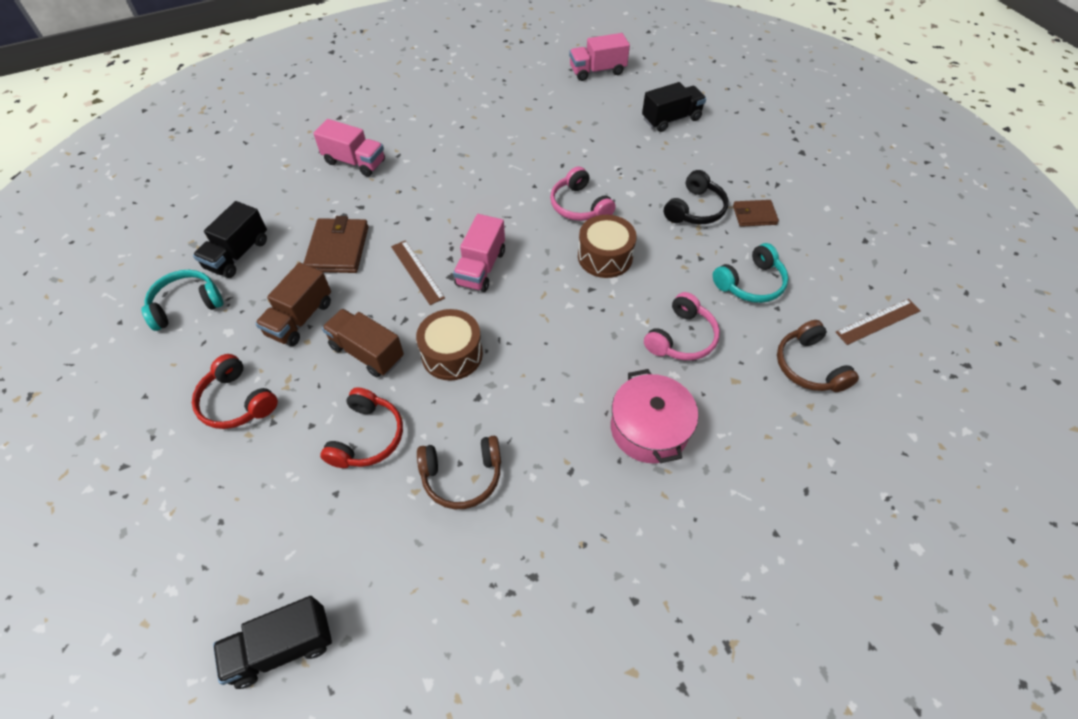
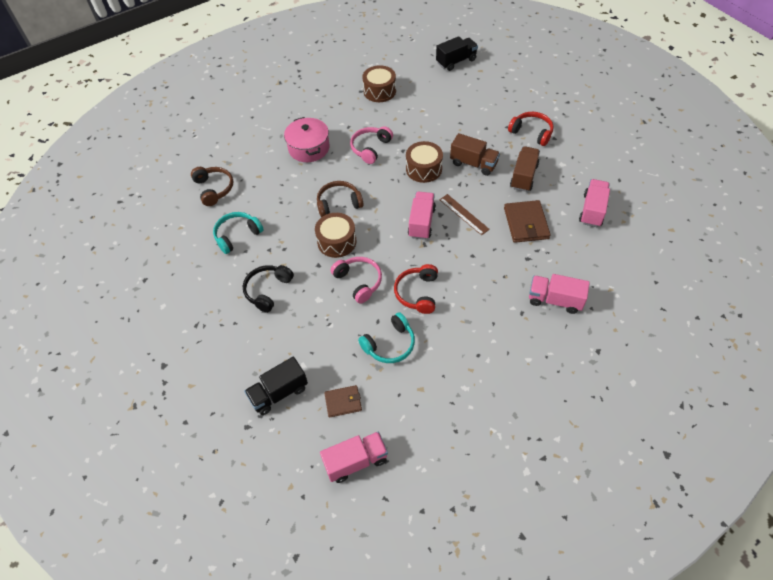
camera: 175 degrees right, 0 degrees up
(186, 305) = (599, 175): turquoise headphones -> turquoise headphones (389, 344)
(238, 254) = (592, 210): black truck -> pink truck
(367, 437) = (454, 127): red headphones -> red headphones (417, 293)
(462, 476) = (401, 118): brown headphones -> brown headphones (339, 203)
(491, 568) = (379, 91): none -> brown drum
(681, 337) = (287, 195): pink headphones -> pink headphones (370, 148)
(754, 215) = (222, 291): brown wallet -> brown wallet (343, 402)
(878, 321) = (161, 220): brown ruler -> none

